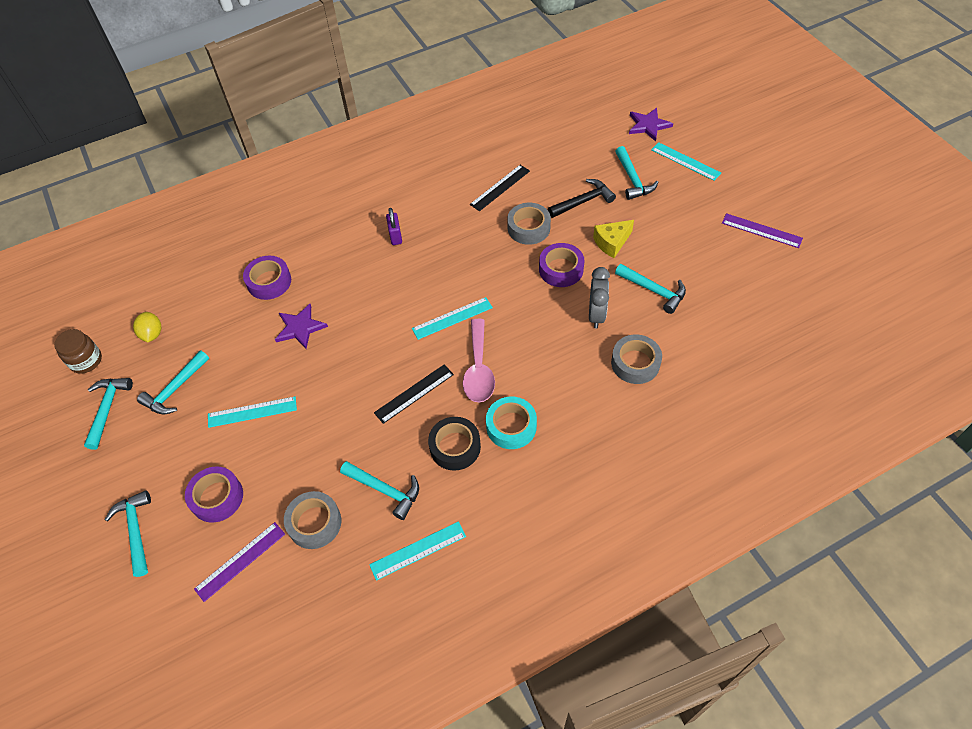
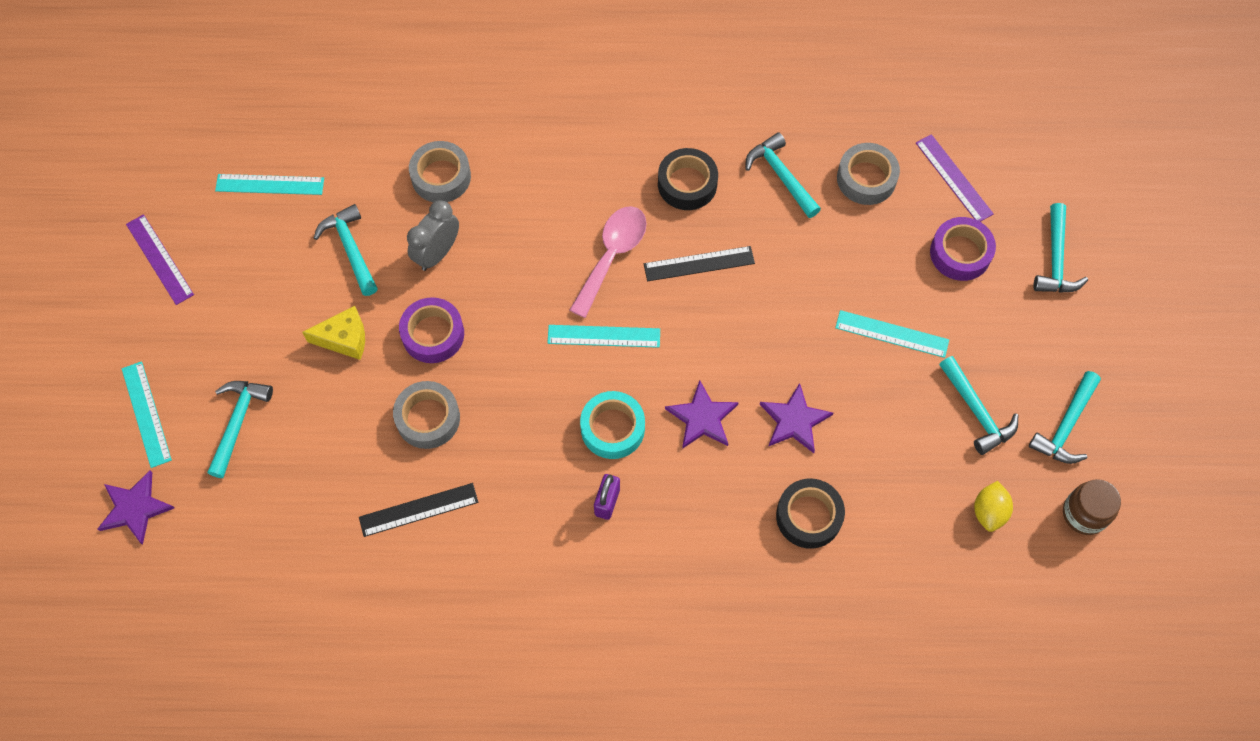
camera: 155 degrees left, 10 degrees up
(175, 389) = (976, 411): turquoise hammer -> turquoise hammer turned 90 degrees clockwise
(240, 561) = (953, 178): purple ruler -> purple ruler turned 75 degrees clockwise
(269, 282) = (808, 516): purple tape -> black tape
(361, 302) = (702, 418): none -> purple star
(418, 550) = (776, 106): turquoise ruler -> turquoise ruler (270, 184)
(511, 426) = (617, 176): turquoise tape -> turquoise tape (612, 428)
(583, 201) = (329, 422): black hammer -> none

